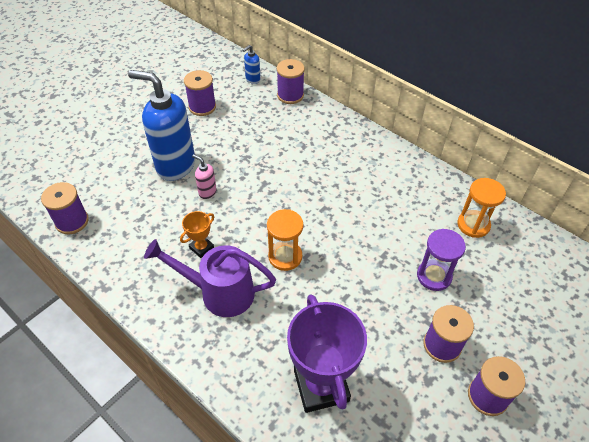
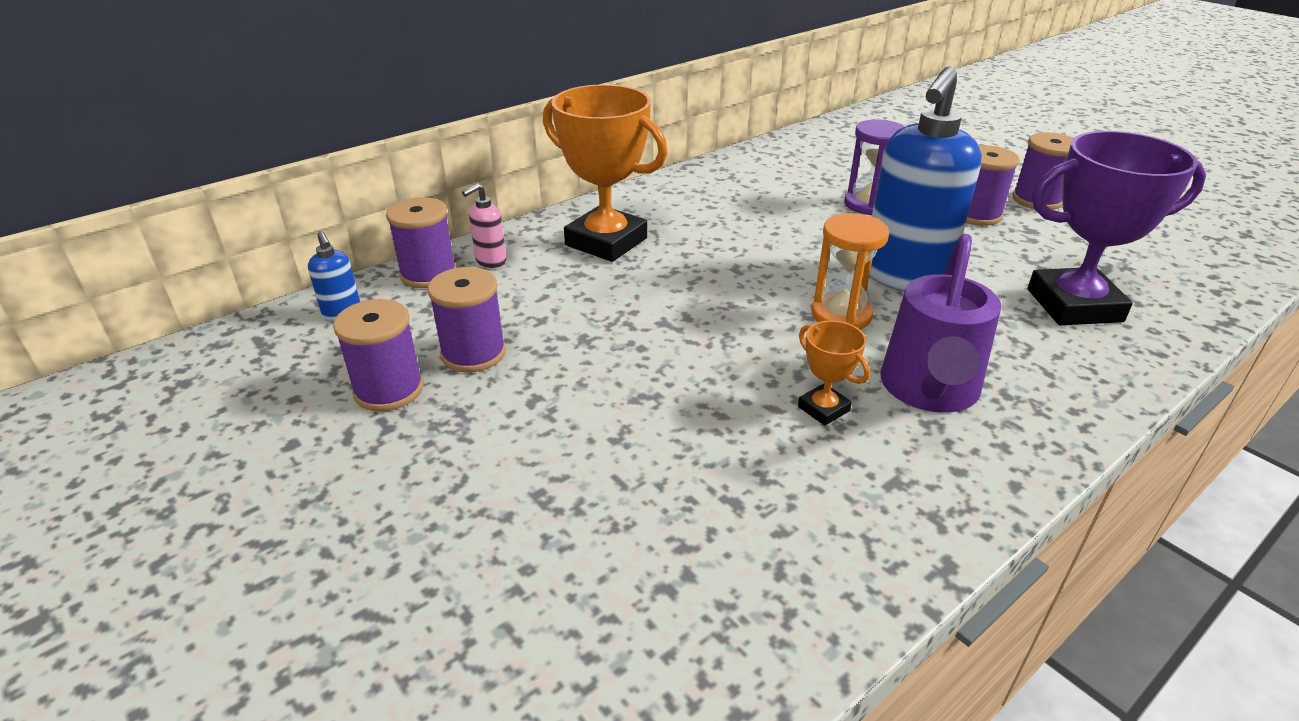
camera: 80 degrees left, 15 degrees down
(72, 221) = (732, 650): purple spool -> purple spool (473, 353)
(175, 165) = (575, 440): blue soap dispenser -> blue soap dispenser (904, 277)
(207, 192) = (672, 394): pink soap dispenser -> pink soap dispenser (490, 261)
(339, 151) = (606, 241): none -> orange trophy
(473, 225) = (780, 169): orange hourglass -> none

